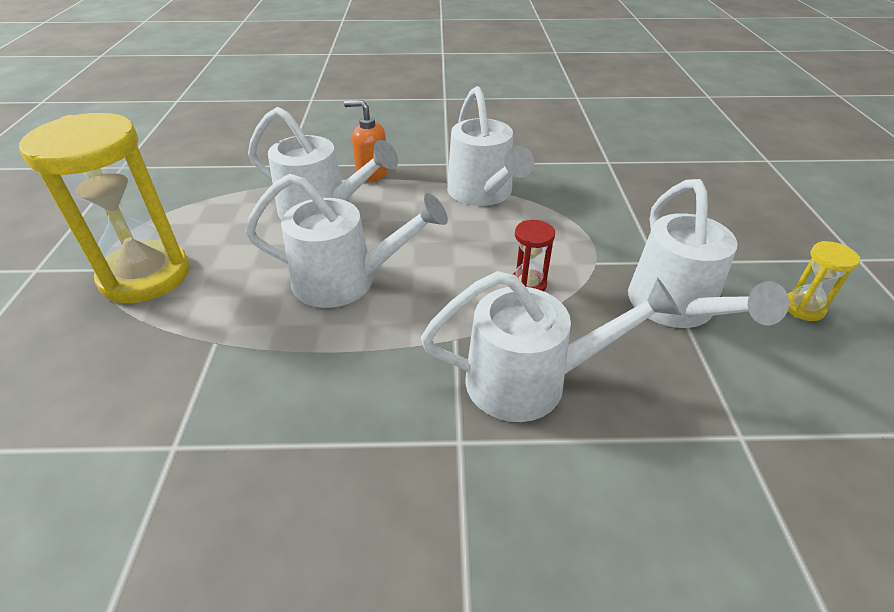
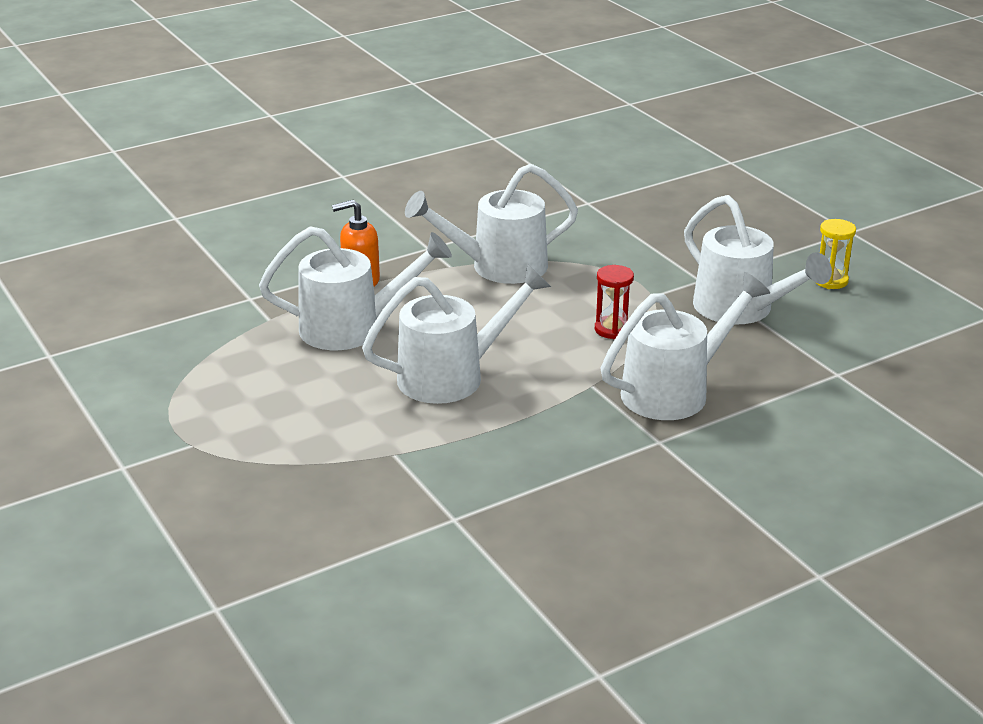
camera: 30 degrees left, 10 degrees down
(145, 276) = (251, 434): yellow hourglass -> none
(483, 194) = (497, 267): white watering can -> white watering can turned 120 degrees clockwise

